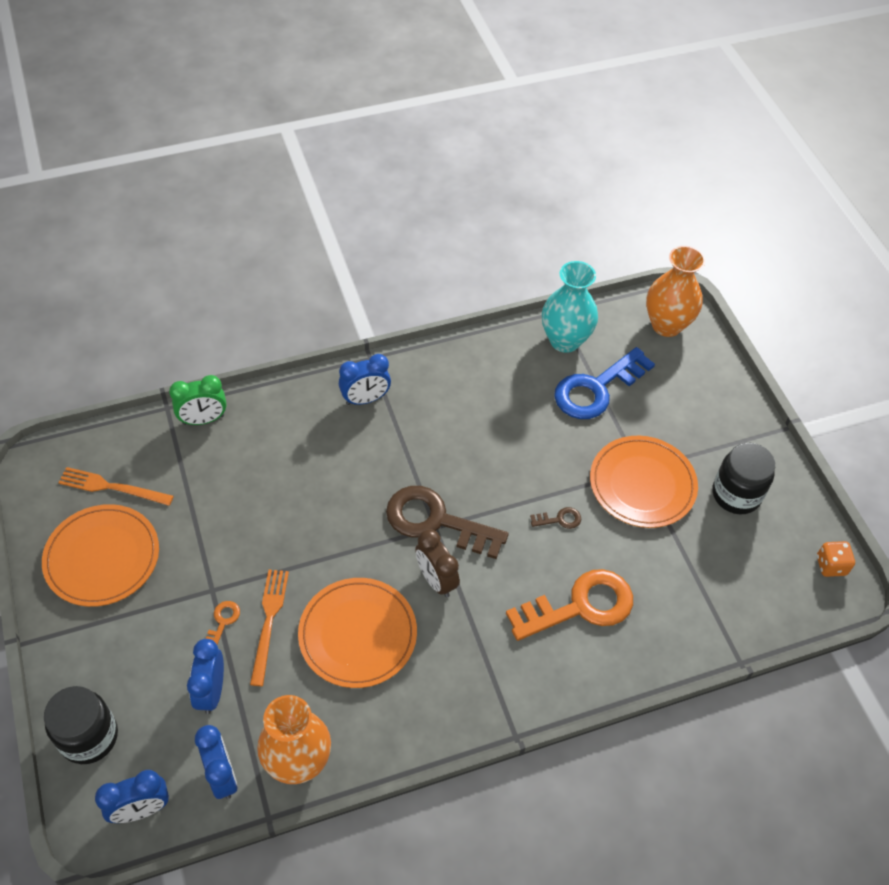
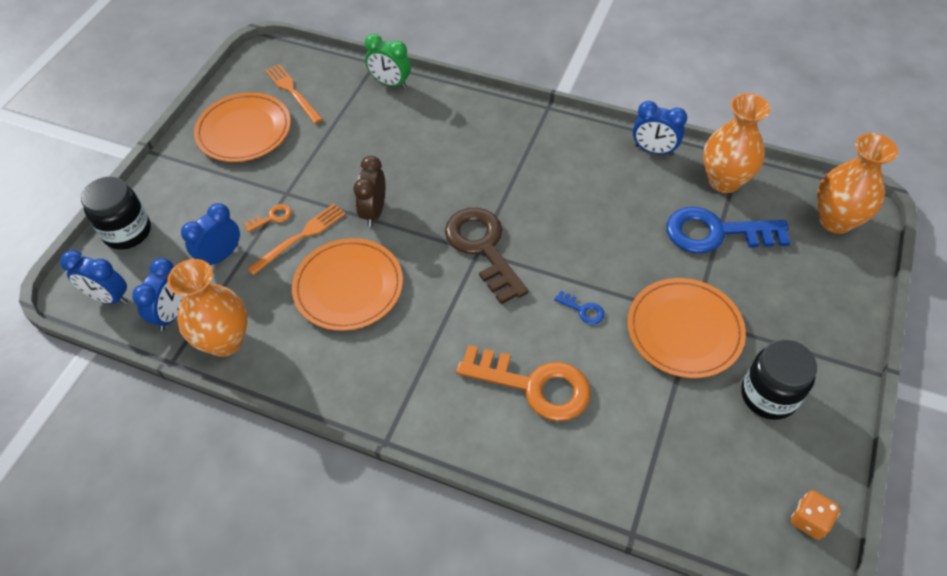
camera: 45 degrees right, 0 degrees up
(365, 399) = (516, 133): blue clock -> blue clock (653, 150)
(436, 580) = (441, 288): brown clock -> brown clock (374, 212)
(559, 519) = (583, 310): brown key -> blue key
(565, 340) = (724, 181): turquoise vase -> orange vase

